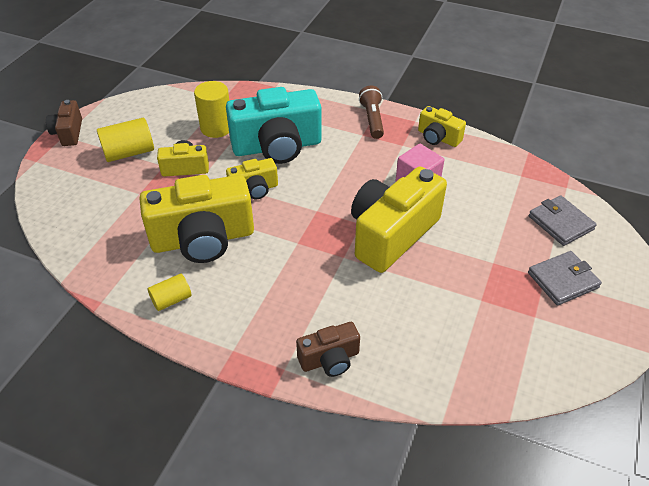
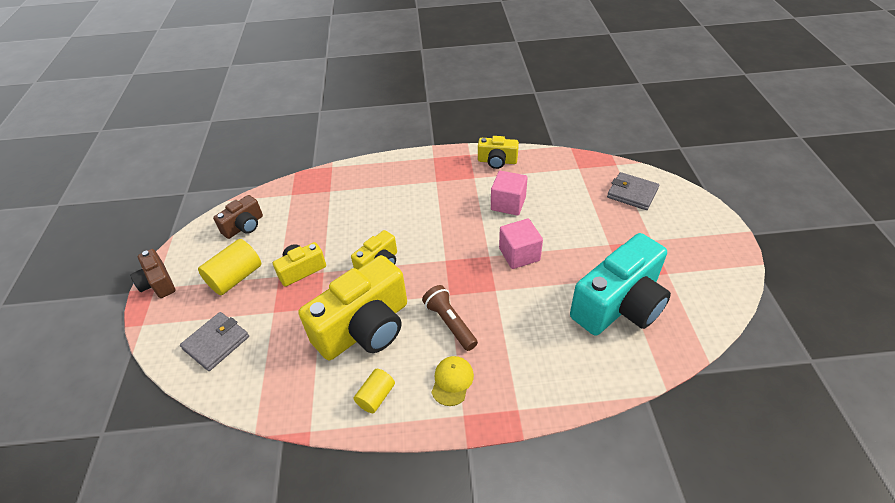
camera: 25 degrees left, 0 degrees up
(216, 128) = (304, 222): yellow cylinder -> none
(244, 317) = (452, 381): none -> yellow cap
(277, 146) = (371, 218): turquoise camera -> turquoise camera (619, 305)
(329, 359) = (547, 382): brown camera -> brown camera (244, 226)
(372, 119) = (435, 165): brown flashlight -> brown flashlight (450, 323)
(391, 234) = (519, 254): yellow camera -> pink cube
(563, 280) = (665, 236): grey wallet -> grey wallet (216, 343)

